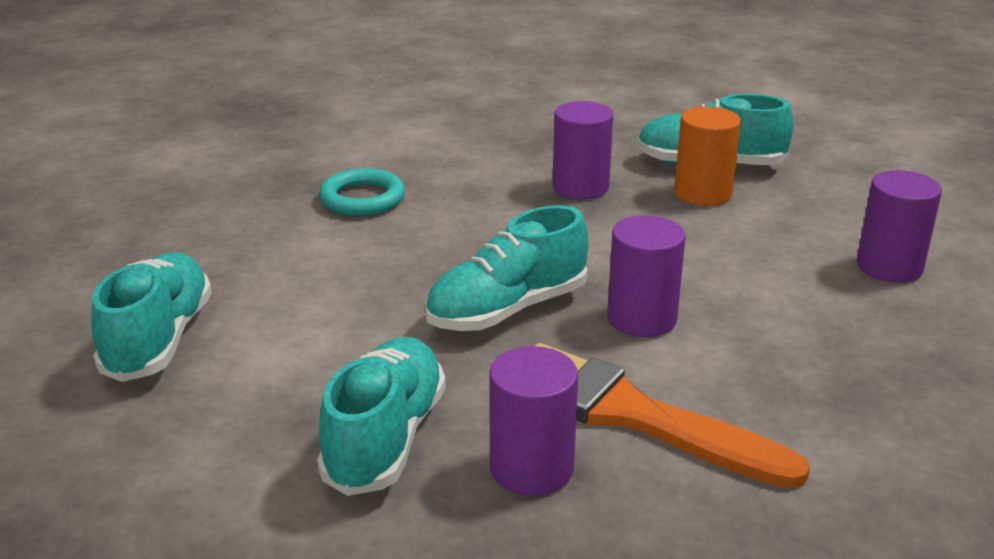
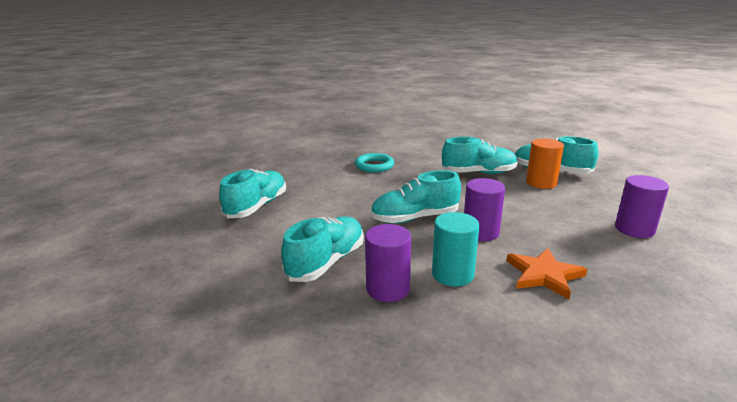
camera: 20 degrees right, 5 degrees down
(580, 187) = (478, 173): purple cylinder -> turquoise shoe
(632, 415) = (452, 274): orange brush -> turquoise cylinder
(782, 384) = (544, 275): none -> orange star

